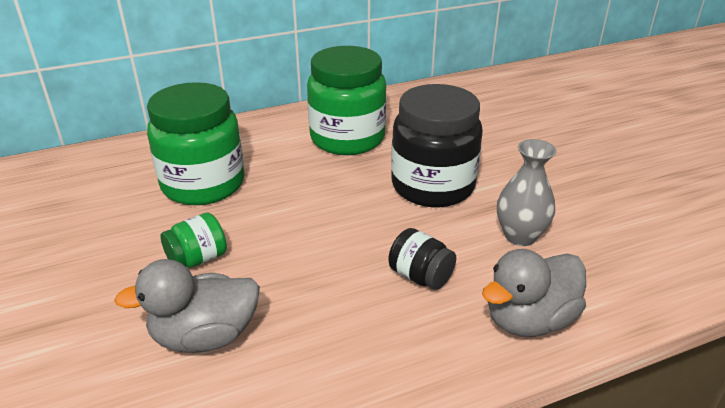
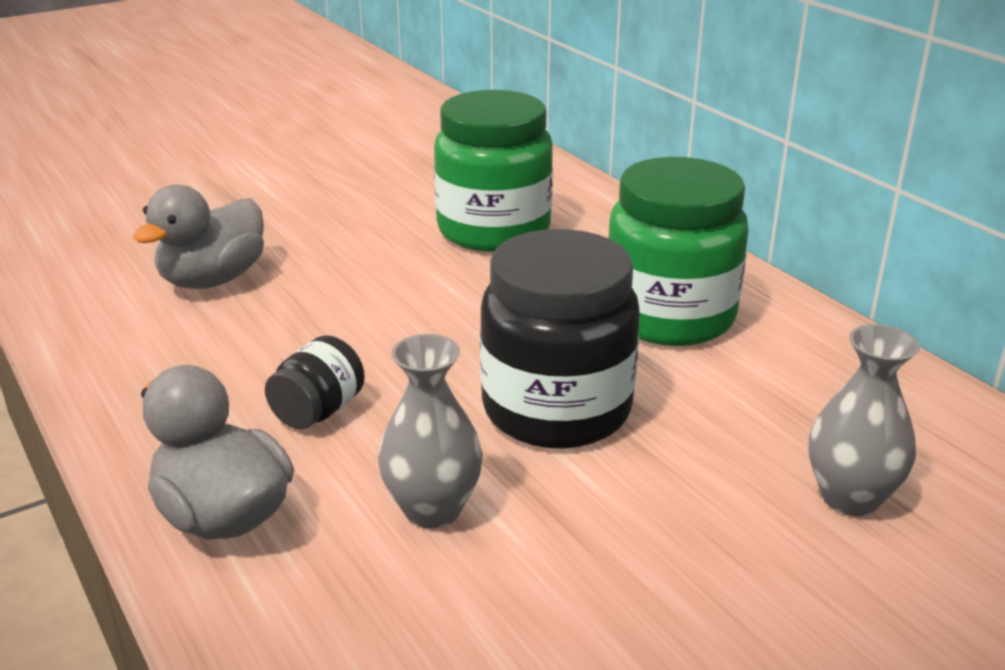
camera: 80 degrees right, 5 degrees down
(198, 259) = (341, 253): green jar -> none
(205, 336) = (213, 280): grey duck -> grey duck turned 120 degrees counterclockwise
(508, 123) = (850, 498): none -> grey vase

